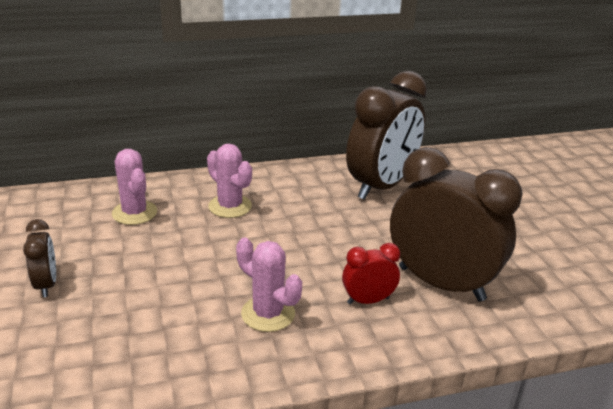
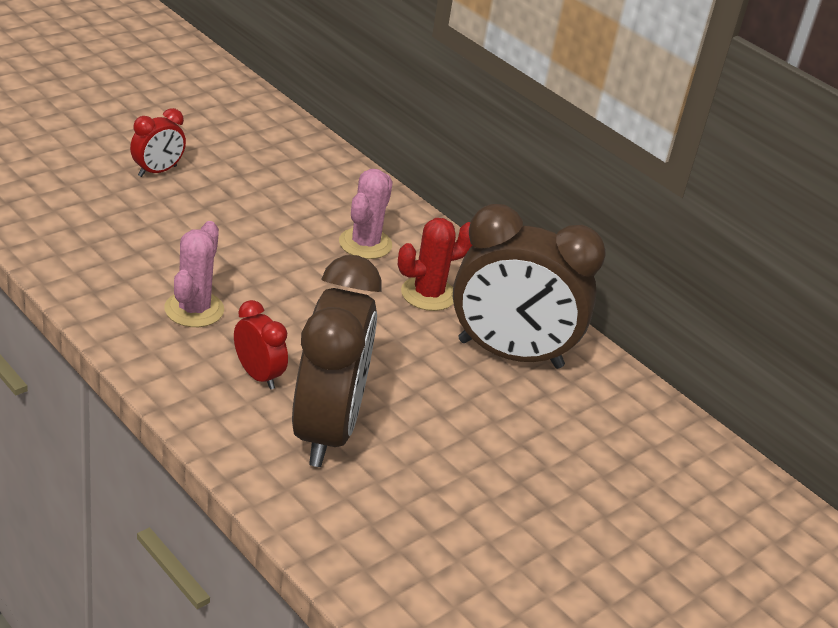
camera: 60 degrees right, 5 degrees up
(46, 284) = (157, 171): brown clock -> red clock
(134, 213) = (304, 186): pink cactus -> none
(304, 198) = (428, 294): none -> red cactus

